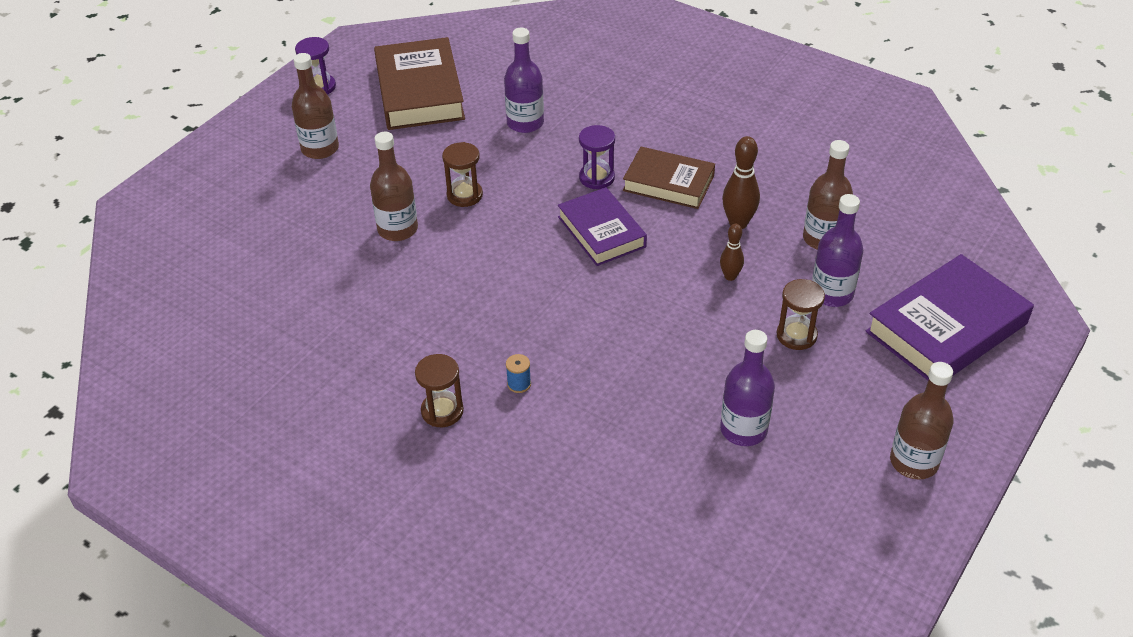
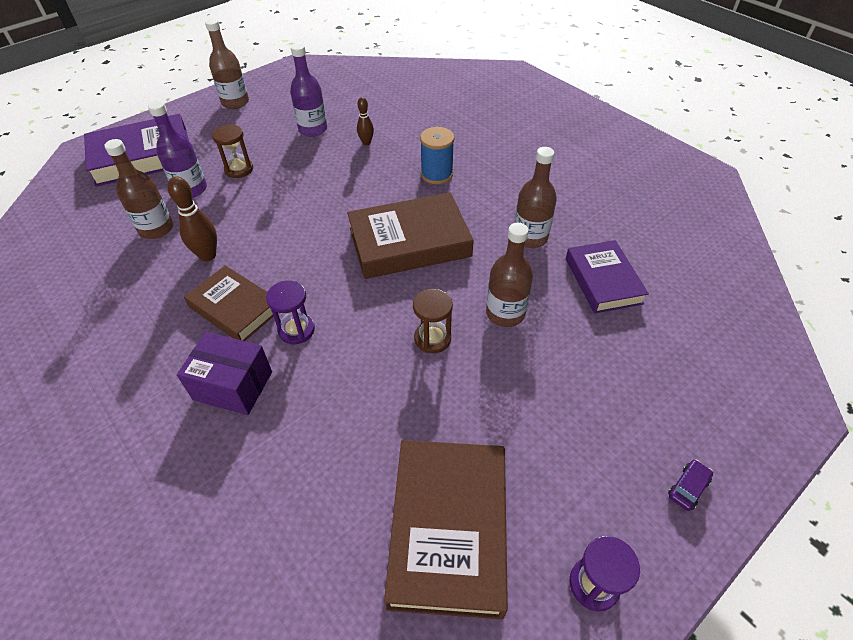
camera: 165 degrees left, 5 degrees up
(244, 141) = (688, 488): none -> purple car
(320, 149) = (587, 447): brown bottle -> brown bottle (530, 237)
(442, 411) = (492, 168): brown hourglass -> none
(519, 384) = (437, 174): blue spool -> blue spool, size x1.96
(521, 281) = (409, 242): none -> brown book
(525, 123) = (334, 428): purple bottle -> none
(601, 232) = (324, 271): purple book -> purple book (603, 280)
(624, 131) = (233, 385): none -> purple box
(730, 276) = (249, 215): brown bowling pin -> brown bowling pin (366, 143)

